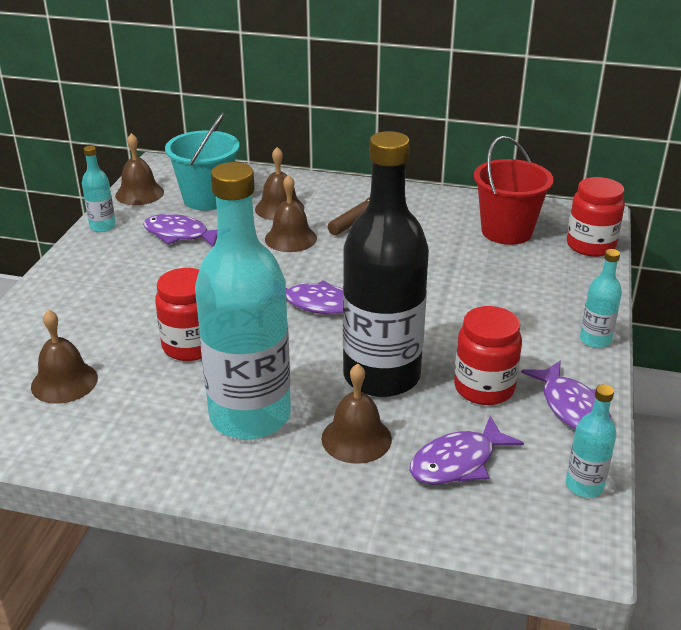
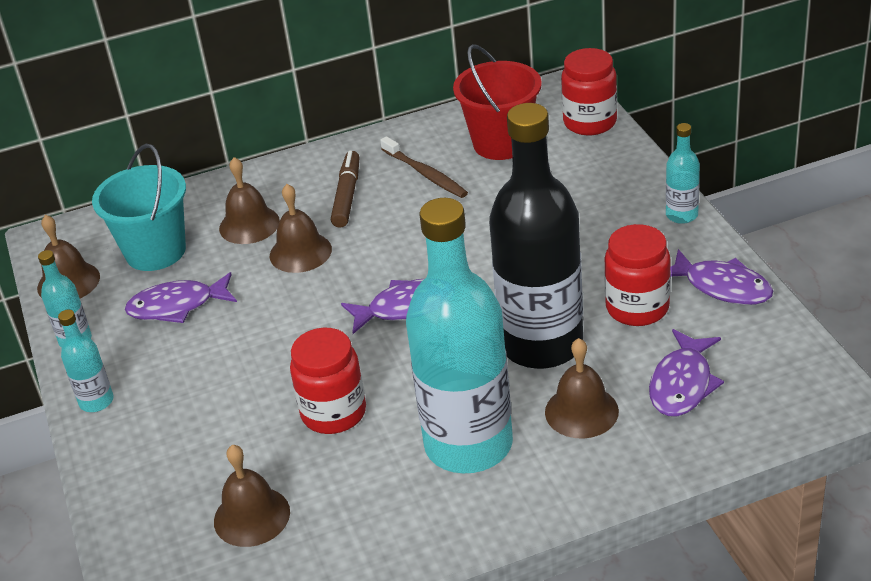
camera: 30 degrees left, 5 degrees up
(429, 228) = (425, 174): none -> brown toothbrush
(584, 485) = (793, 347): turquoise bottle -> turquoise bottle (96, 401)

